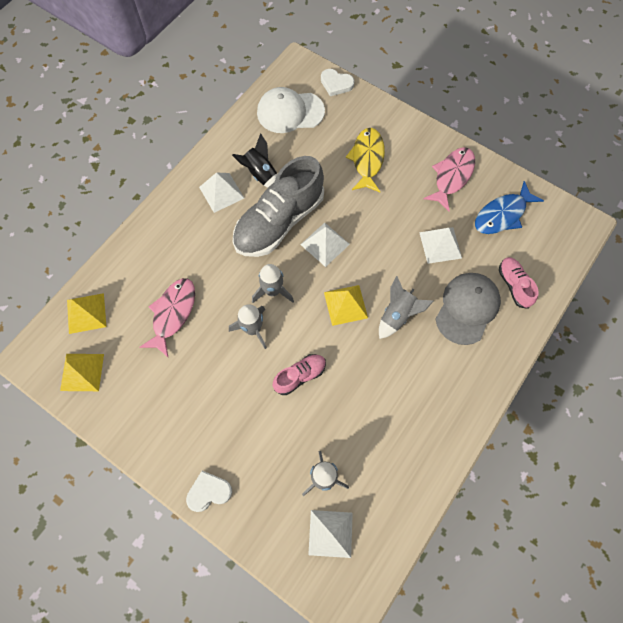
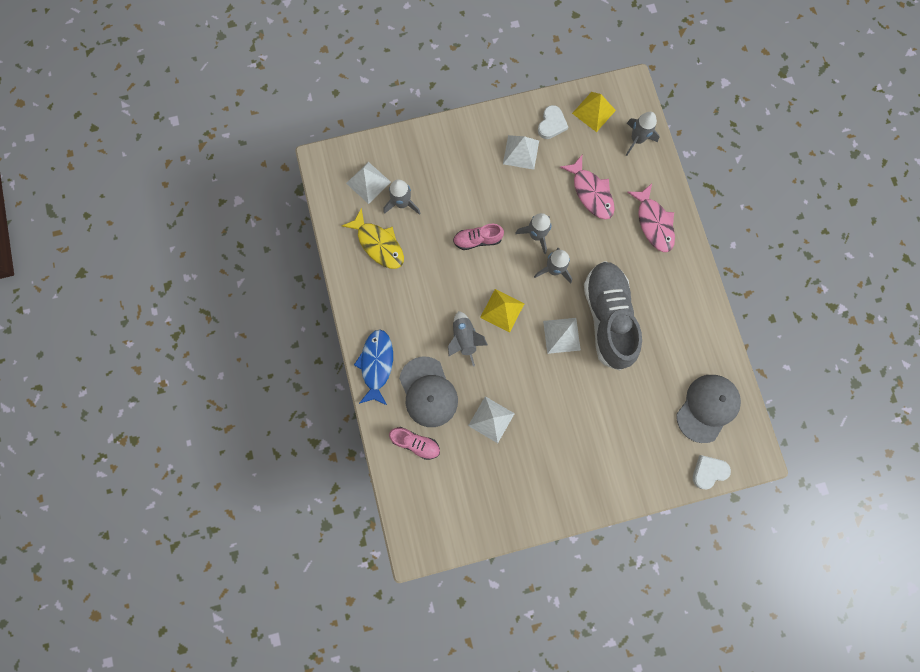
camera: 130 degrees right, 10 degrees up
(86, 313) = (637, 139): yellow pyramid -> grey rocket
(209, 492) = (452, 133): white heart -> white heart (551, 124)
(221, 192) = (668, 295): white pyramid -> white pyramid (521, 152)
(260, 174) = (662, 336): black rocket -> none
(290, 112) = (707, 408): white cap -> grey cap
(300, 376) = (477, 240): pink shoe -> pink shoe turned 75 degrees clockwise
(367, 159) = (611, 431): yellow fish -> yellow fish (378, 244)
(452, 177) = (540, 485): pink fish -> pink fish (653, 223)
(502, 214) = (476, 492): blue fish -> blue fish (376, 364)

